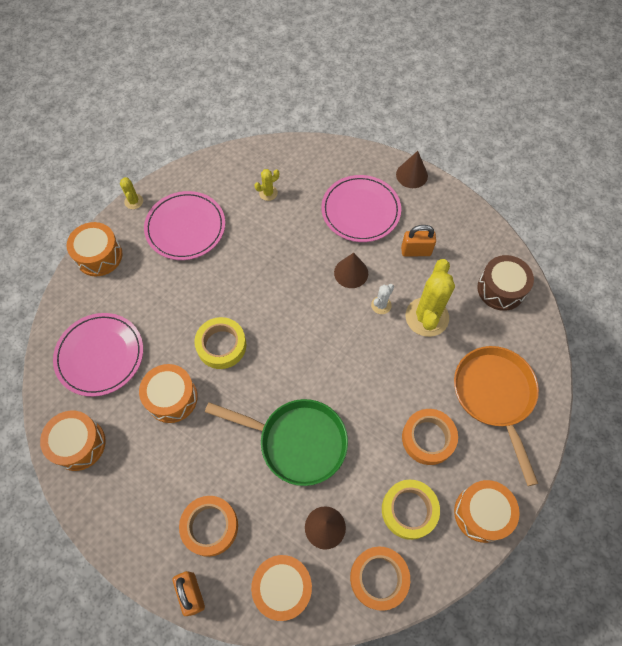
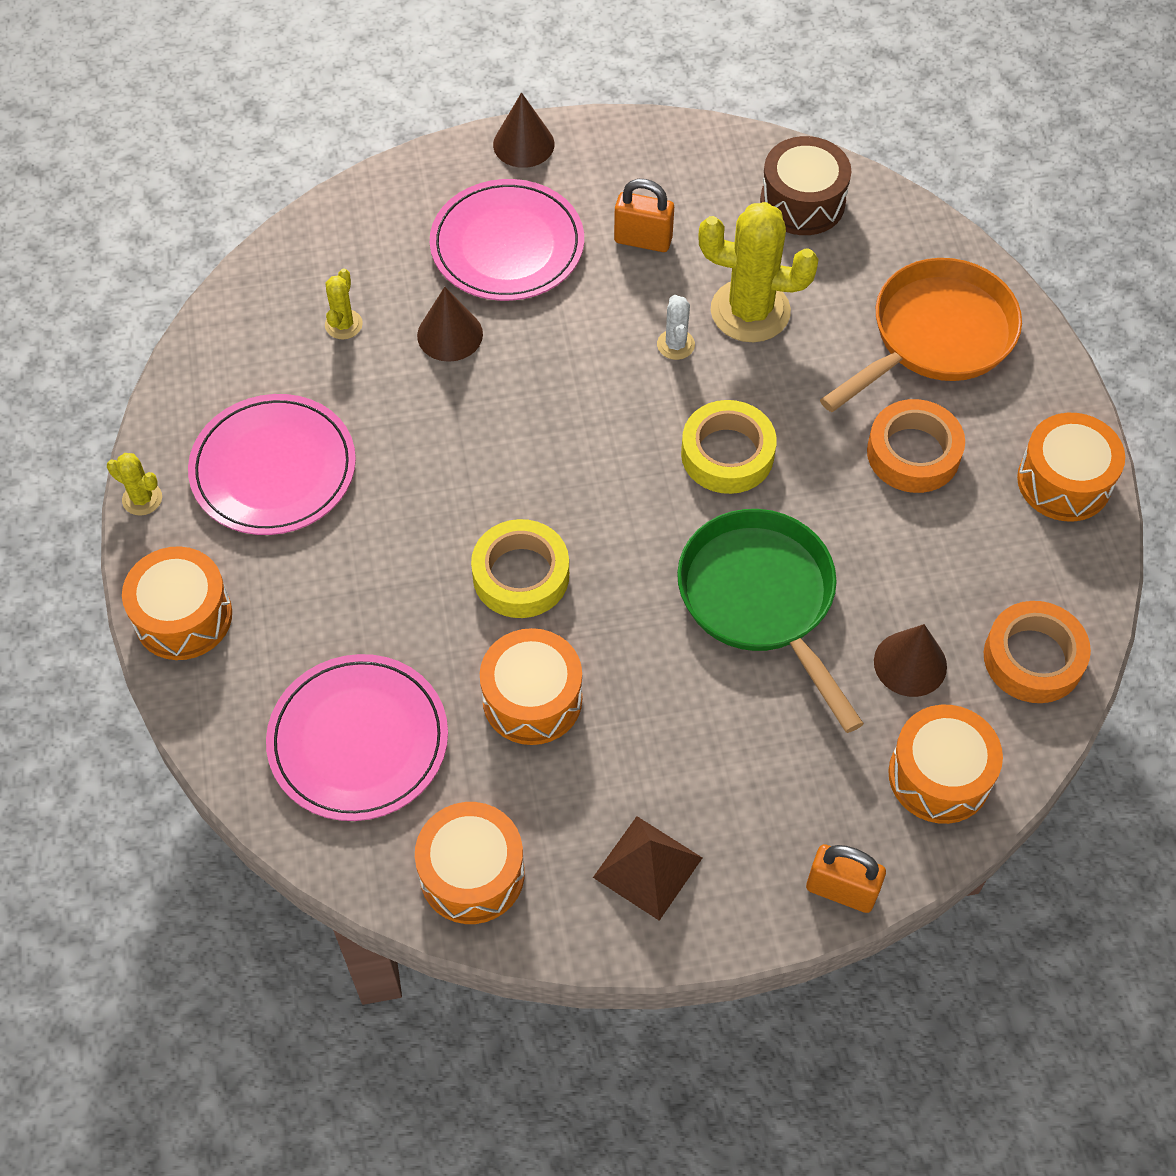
camera: 45 degrees left, 5 degrees down
(136, 506) = (647, 867): none -> brown pyramid
(210, 526) = (771, 797): orange tape -> none
(296, 442) = (761, 600): green pan -> green pan turned 90 degrees counterclockwise
(351, 273) = (588, 336): brown cone -> brown cone (450, 334)
(409, 510) = (982, 553): yellow tape -> yellow tape (727, 454)
(416, 251) = (643, 240): orange padlock -> orange padlock turned 60 degrees clockwise
(427, 317) = (750, 311): yellow cactus -> yellow cactus turned 45 degrees counterclockwise
(494, 396) = (935, 337): orange pan -> orange pan turned 105 degrees clockwise

